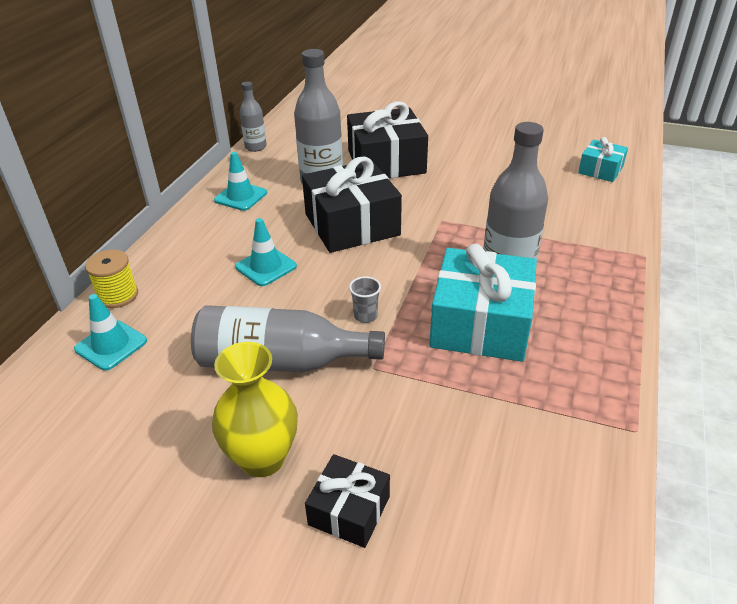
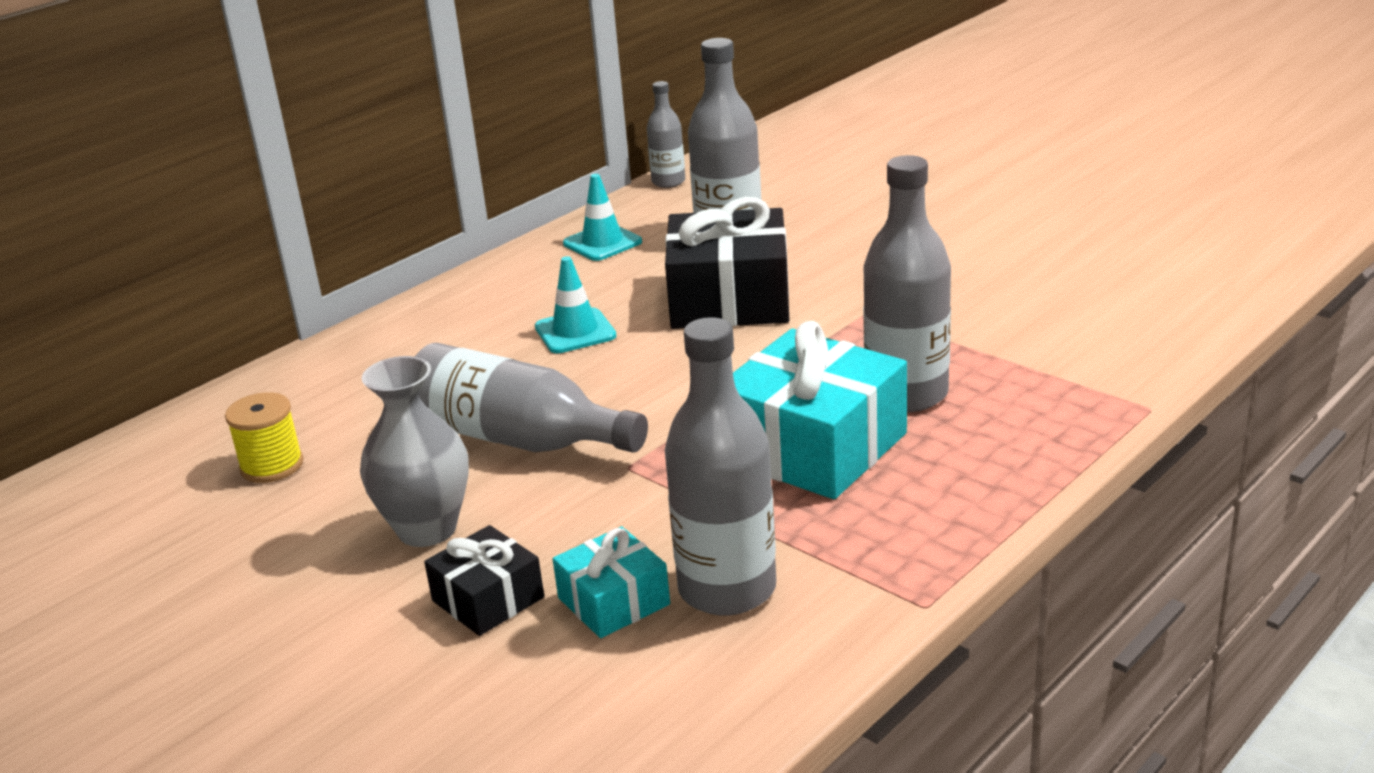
camera: 25 degrees right, 10 degrees down
(111, 345) = (334, 384): turquoise traffic cone -> none
(118, 295) = (374, 334): yellow spool -> yellow spool (272, 466)
(262, 458) = (427, 529): yellow vase -> grey vase
(365, 316) = (662, 410): grey cup -> none
(386, 162) = (845, 225): black gift -> none
(508, 452) = (727, 589): none -> grey bottle
(600, 170) = (1192, 281): turquoise gift -> turquoise gift (613, 601)

